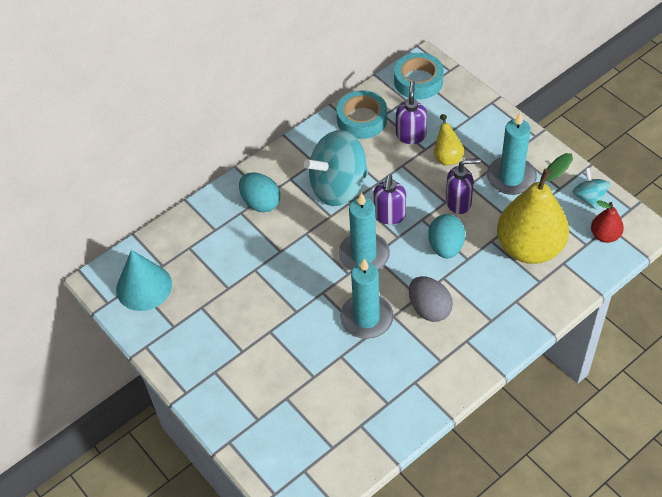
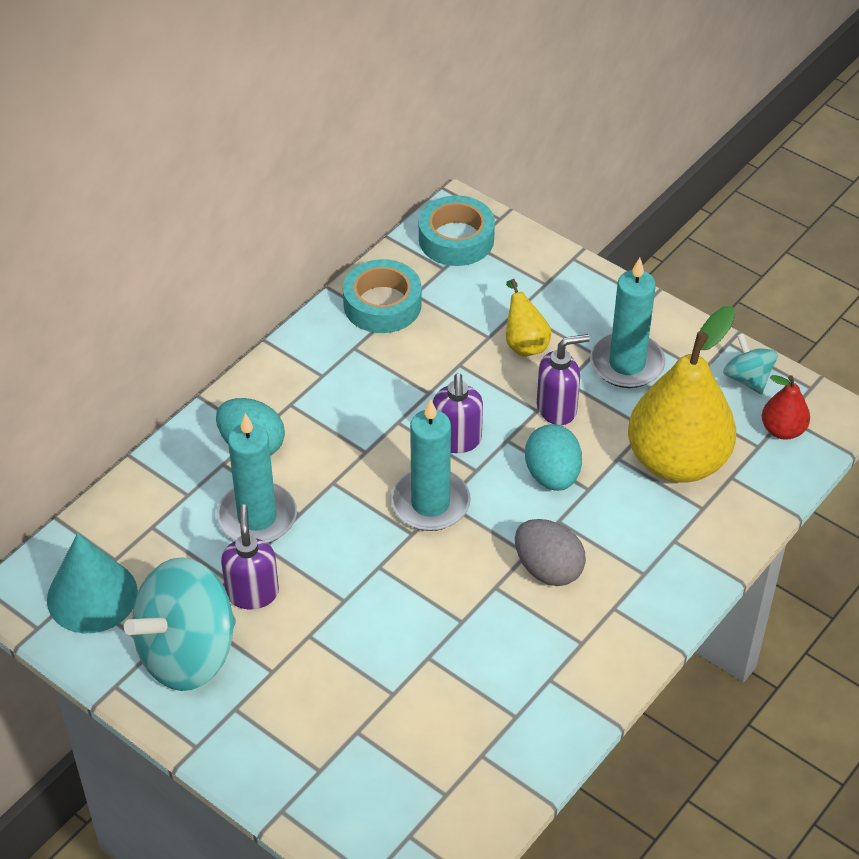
camera: 15 degrees left, 5 degrees down
(338, 187) = (368, 407): turquoise spinning top -> turquoise spinning top (187, 653)
(366, 318) = (455, 596): turquoise candle -> turquoise candle (257, 517)
(411, 135) = (462, 319): purple soap dispenser -> purple soap dispenser (252, 593)

